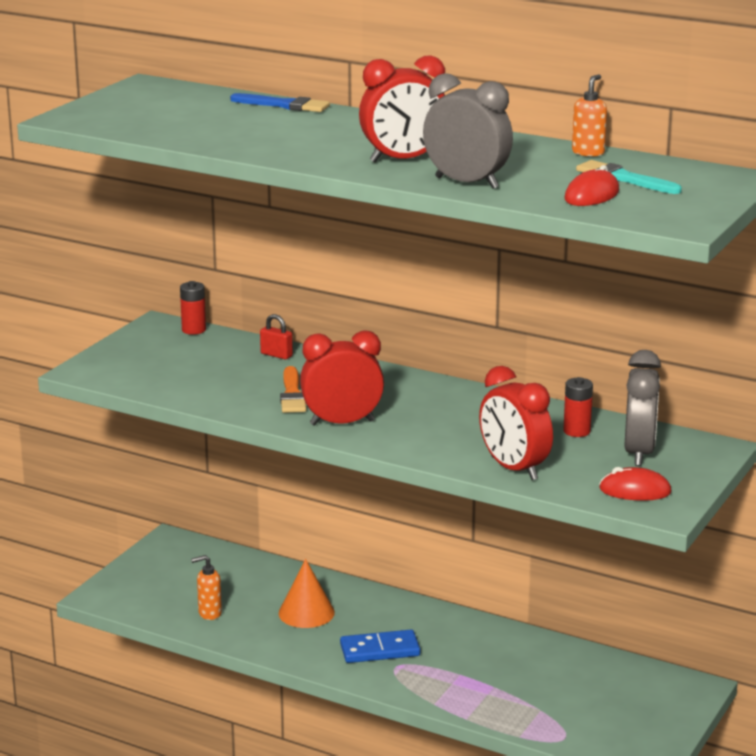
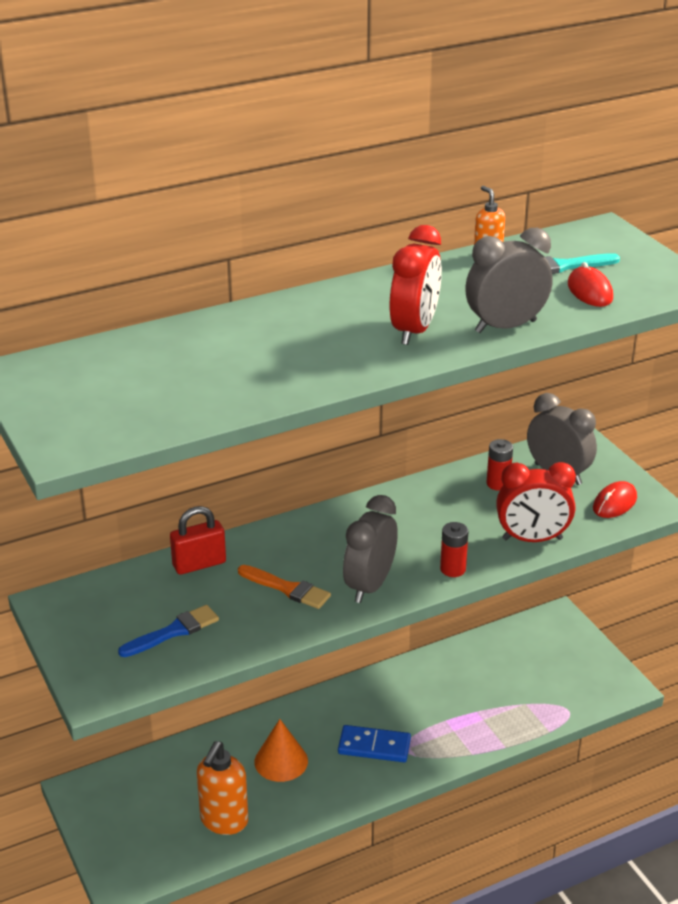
camera: 55 degrees left, 10 degrees up
(194, 330) = (89, 588): red battery -> red battery (453, 569)
(209, 613) = (224, 821): orange soap dispenser -> orange soap dispenser, size x1.72
(276, 355) = (199, 564): red padlock -> red padlock, size x1.58
(284, 105) = (189, 328): blue brush -> blue brush (173, 631)
(342, 422) = (369, 586): red clock -> grey clock
(380, 650) = (374, 746): blue domino -> blue domino turned 75 degrees clockwise

